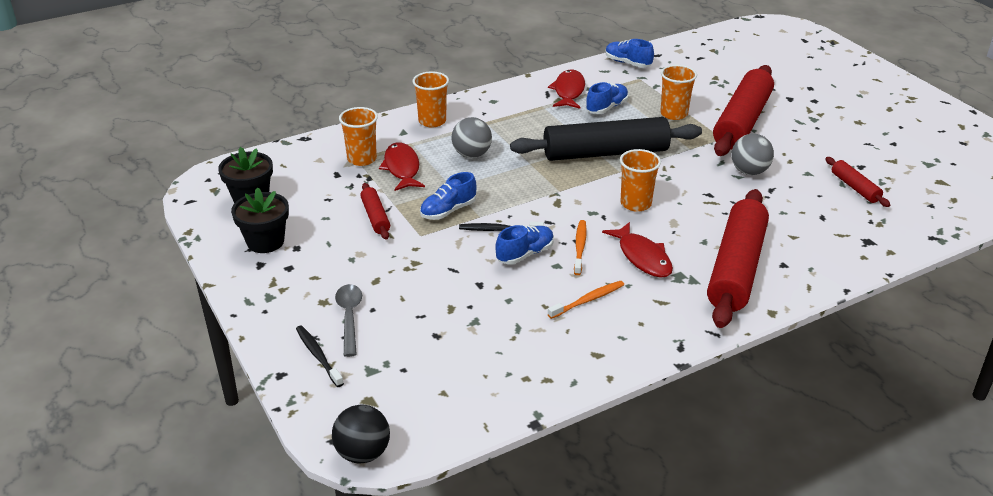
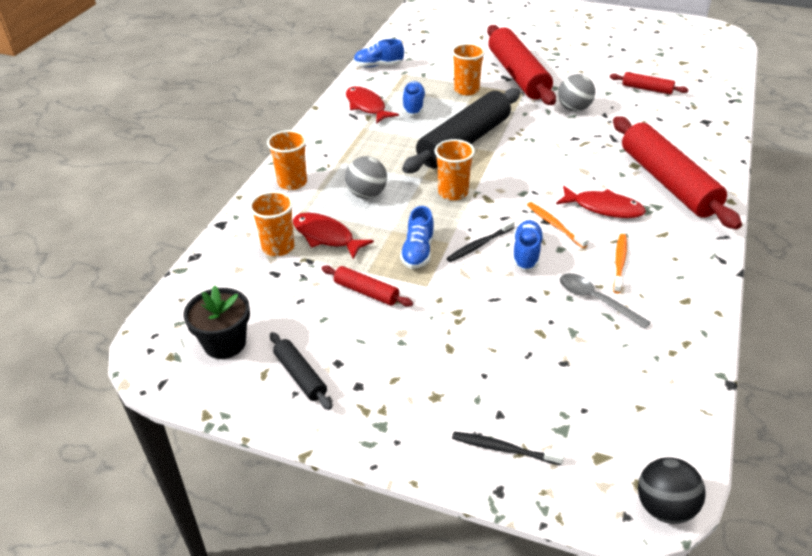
camera: 40 degrees left, 5 degrees up
(265, 242) = (300, 376): black flower pot -> black rolling pin
(349, 317) = (477, 395): grey spoon -> grey spoon (595, 300)
(635, 204) = (541, 170): orange cup -> orange cup (453, 192)

